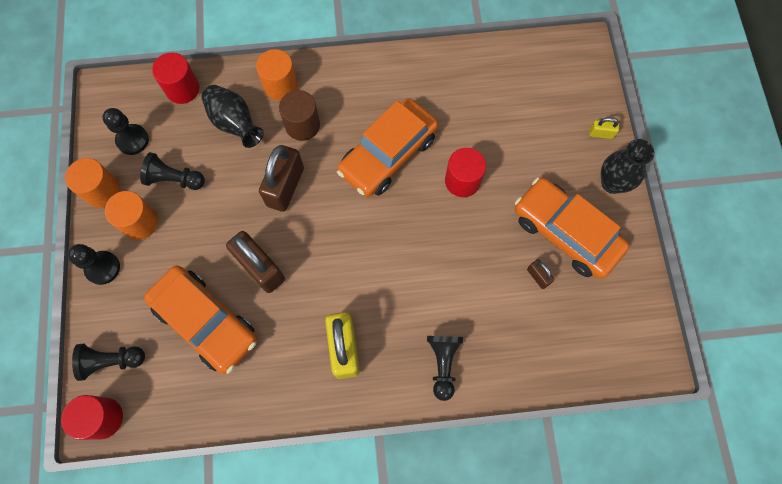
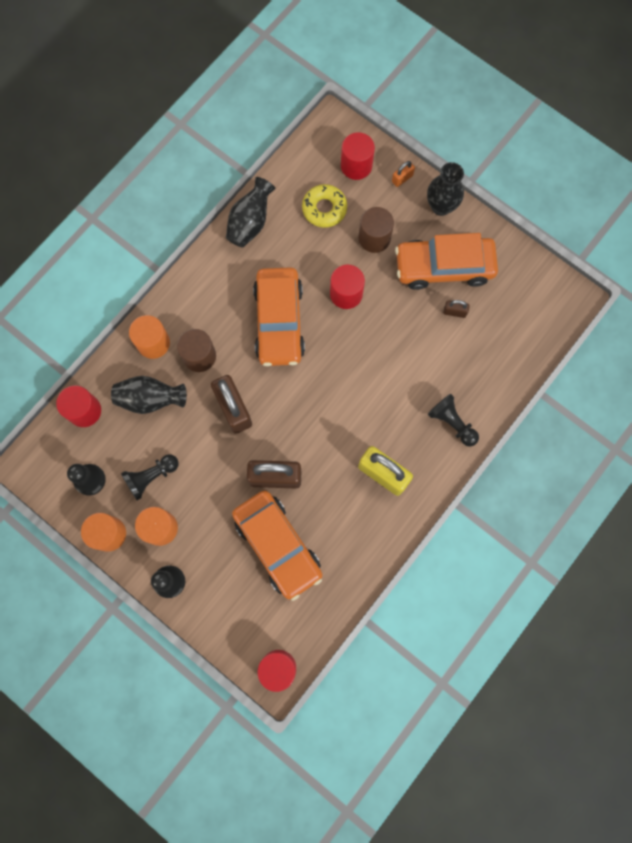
camera: 45 degrees left, 5 degrees up
(111, 361) = (243, 630): black pawn -> none
(206, 322) = (278, 545): orange car -> orange car turned 60 degrees clockwise
(443, 63) = (250, 222): none -> black vase
(512, 102) = (324, 209): none -> yellow donut
(530, 159) = (374, 238): none -> brown cylinder
(572, 92) = (356, 166): none -> red cylinder
(601, 134) = (402, 178): yellow padlock -> orange padlock

